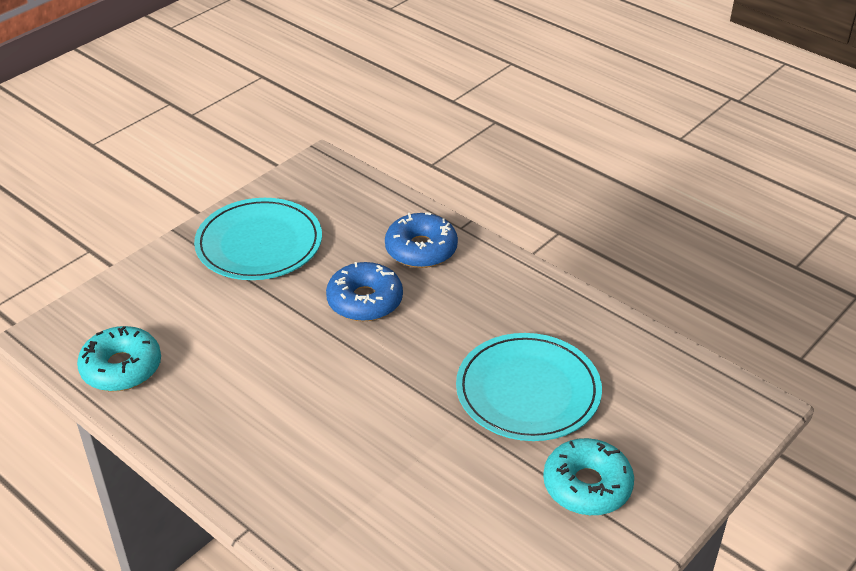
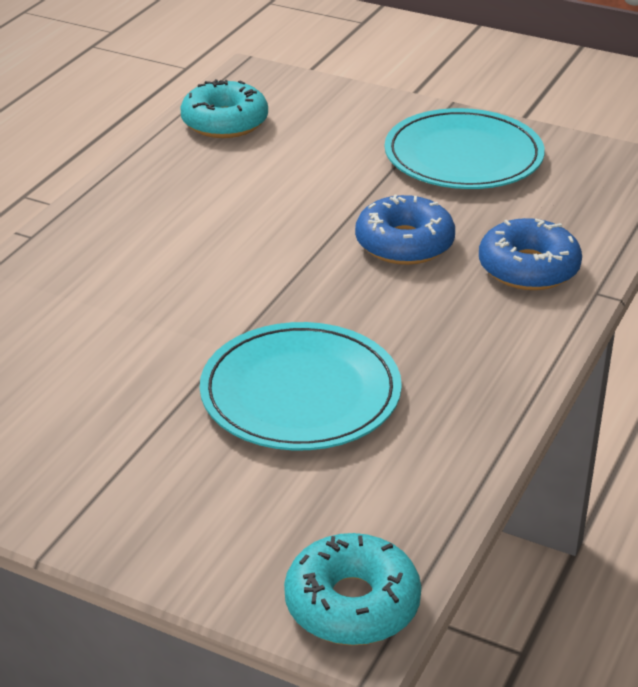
camera: 75 degrees right, 5 degrees down
(587, 486) = (148, 464): turquoise donut -> turquoise donut (352, 604)

